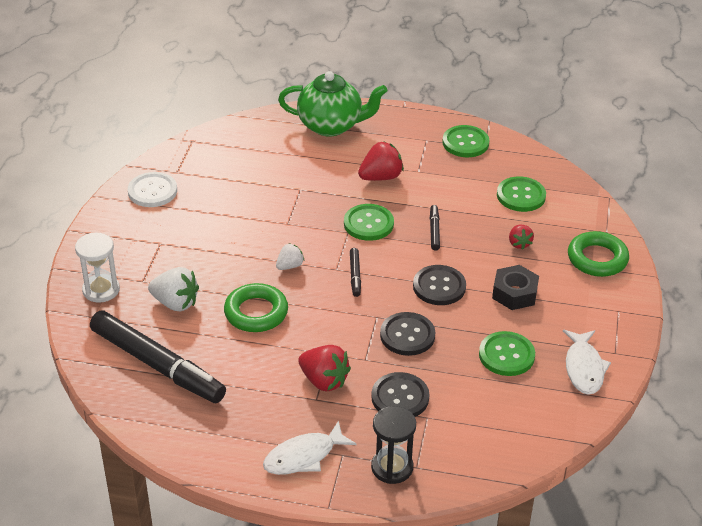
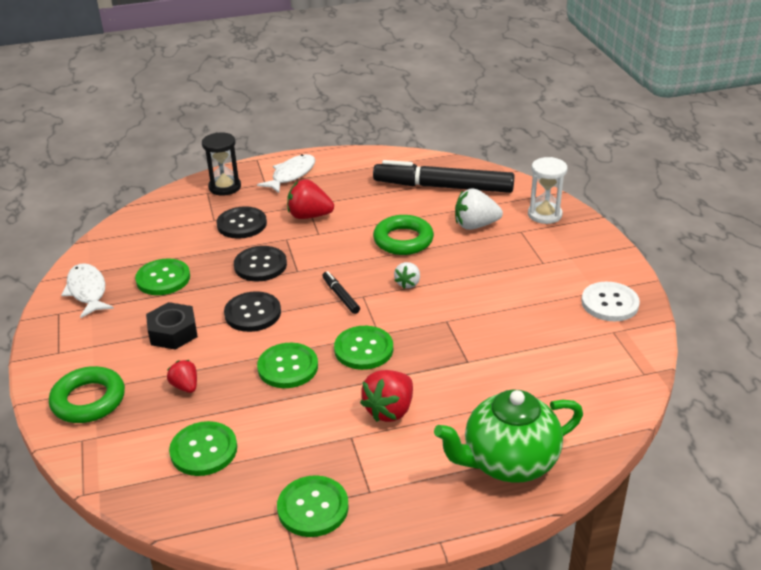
camera: 155 degrees right, 5 degrees down
(434, 231) = (288, 367): black marker -> green button

